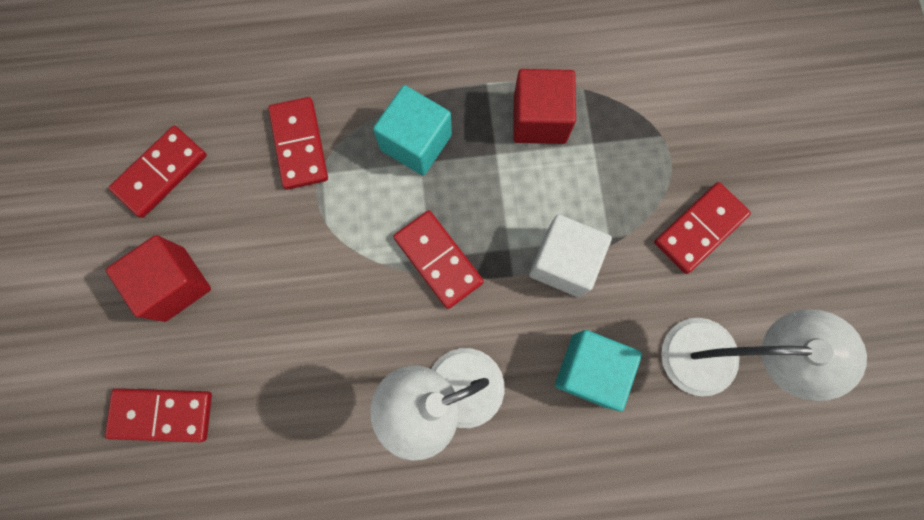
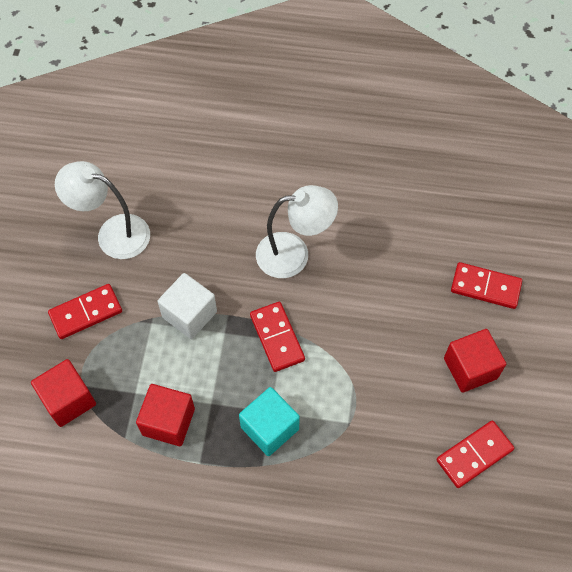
camera: 165 degrees left, 15 degrees down
(299, 145) = (361, 450): red domino -> none
(590, 370) = (197, 245): turquoise cube -> none
(669, 114) = (68, 400): none -> red cube

